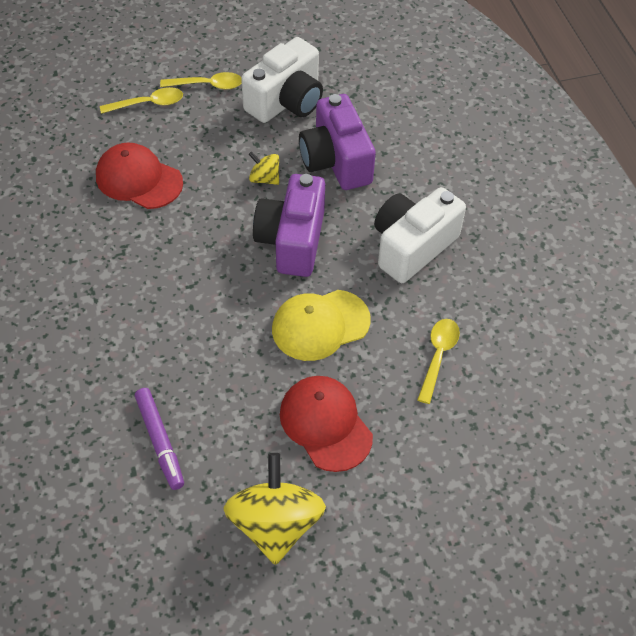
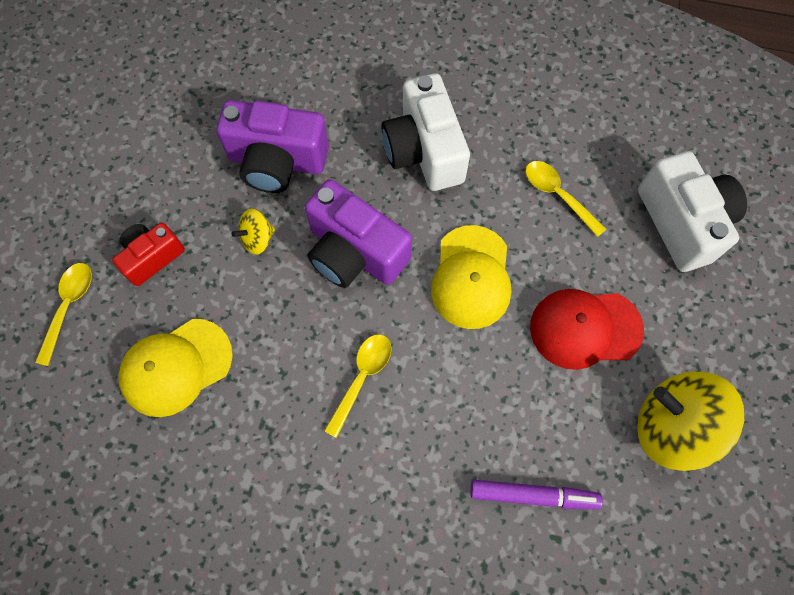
camera: 60 degrees left, 15 degrees up
(138, 179) = (176, 367): red cap -> yellow cap
(208, 85) = (85, 232): yellow spoon -> yellow spoon (362, 378)
(212, 128) = (152, 257): none -> red camera
(286, 101) = (165, 166): white camera -> white camera (682, 222)

